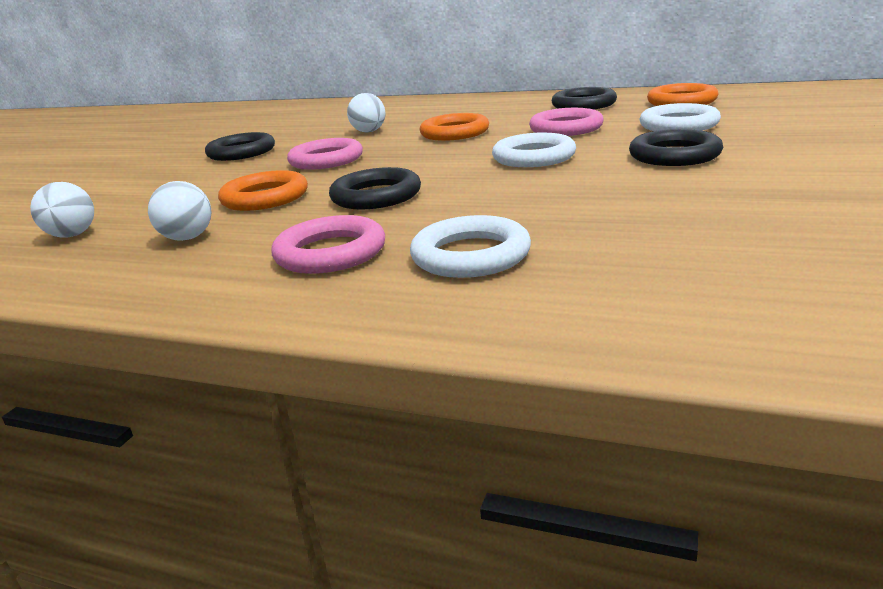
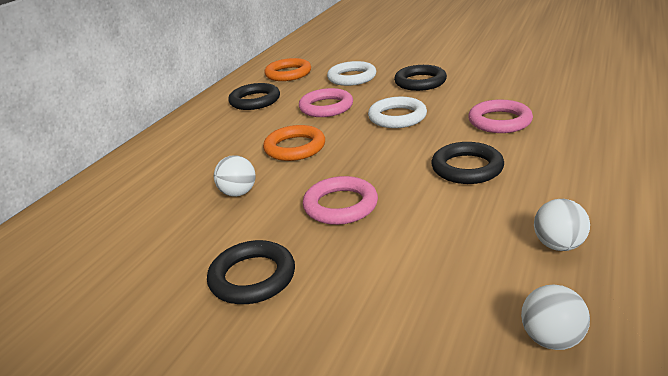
camera: 85 degrees left, 5 degrees up
(265, 198) = (454, 222): orange ring -> none
(330, 253) = (584, 172): pink ring -> pink ring (499, 121)
(470, 255) = (582, 130): white ring -> none

